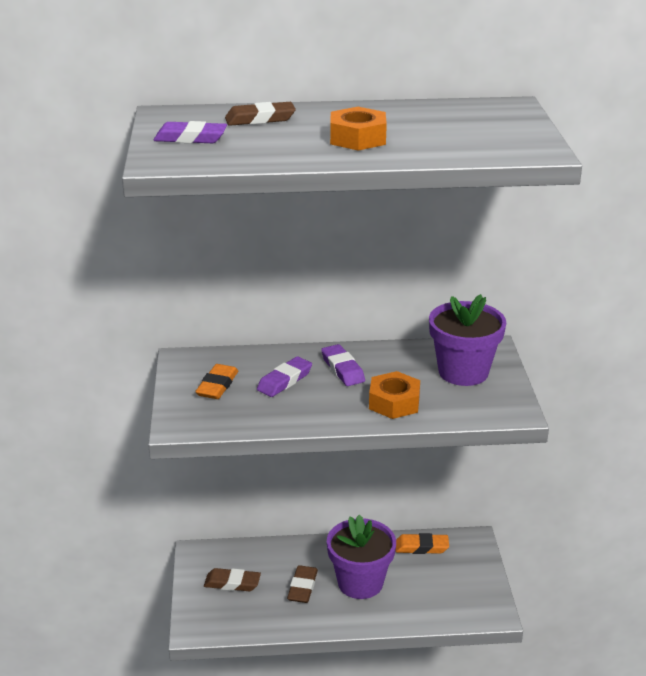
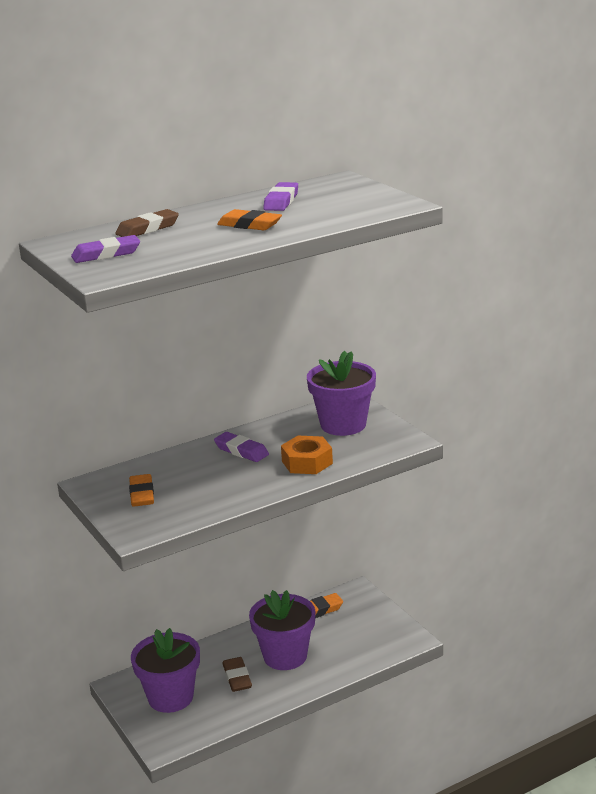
camera: 25 degrees left, 5 degrees down
(232, 583) = (170, 697): brown eraser -> purple flower pot
(284, 381) = (199, 473): purple eraser -> purple eraser (281, 201)
(358, 138) = (249, 225): orange nut -> orange eraser

